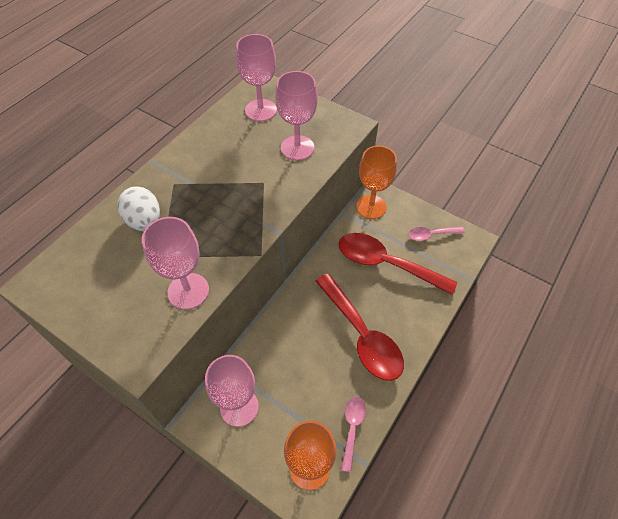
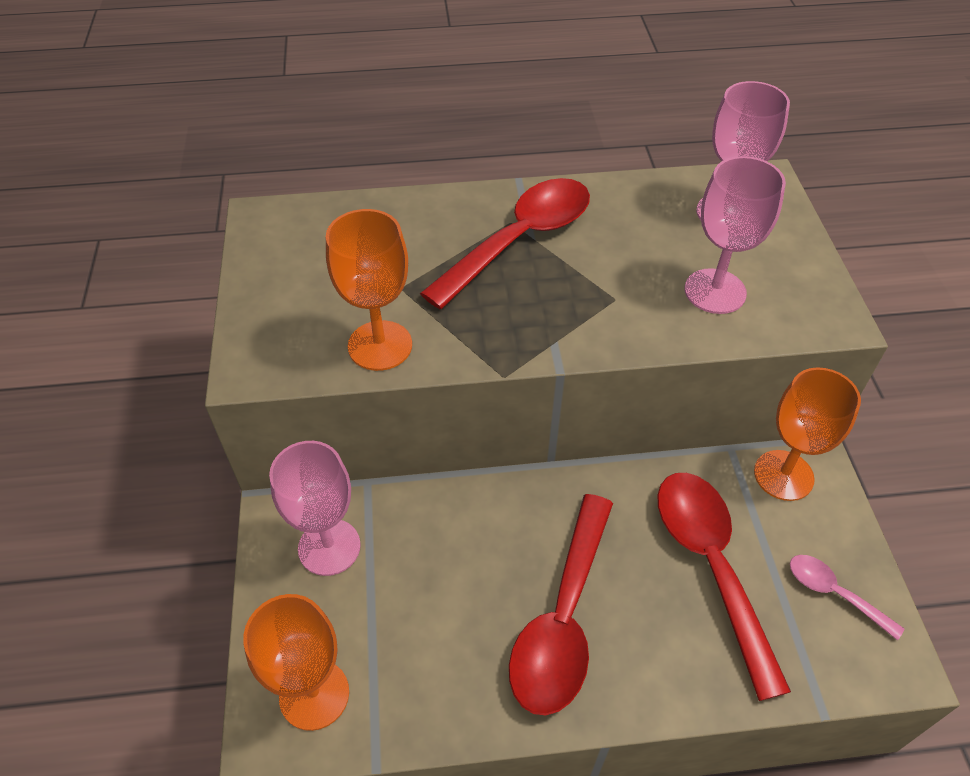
camera: 50 degrees right, 5 degrees down
(144, 221) = (431, 237): white egg -> none
(188, 291) = (380, 345): pink goblet -> orange goblet
(189, 189) = (520, 240): none -> red spoon
(352, 428) = (412, 710): pink spoon -> none

